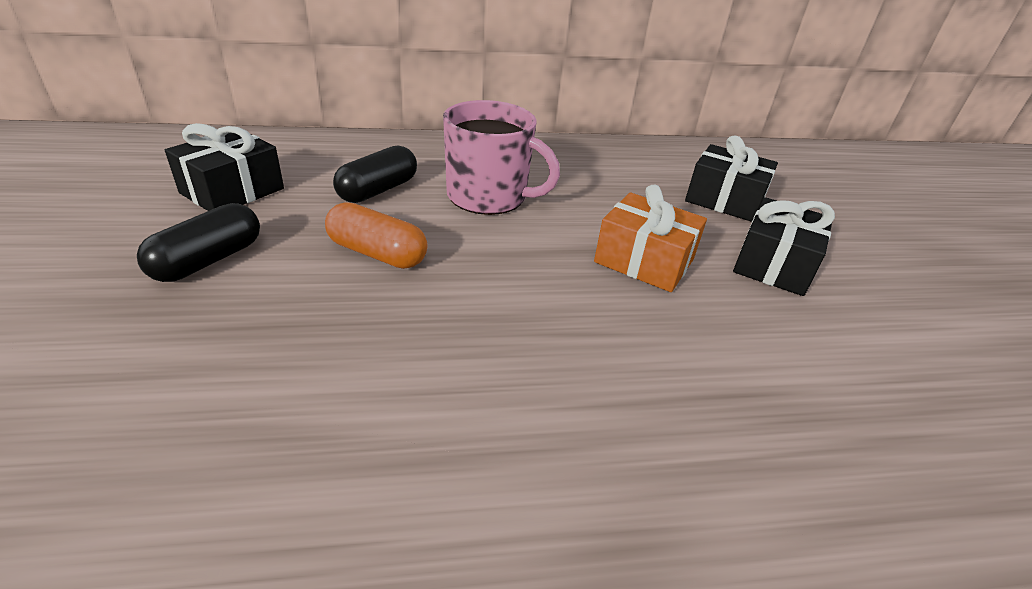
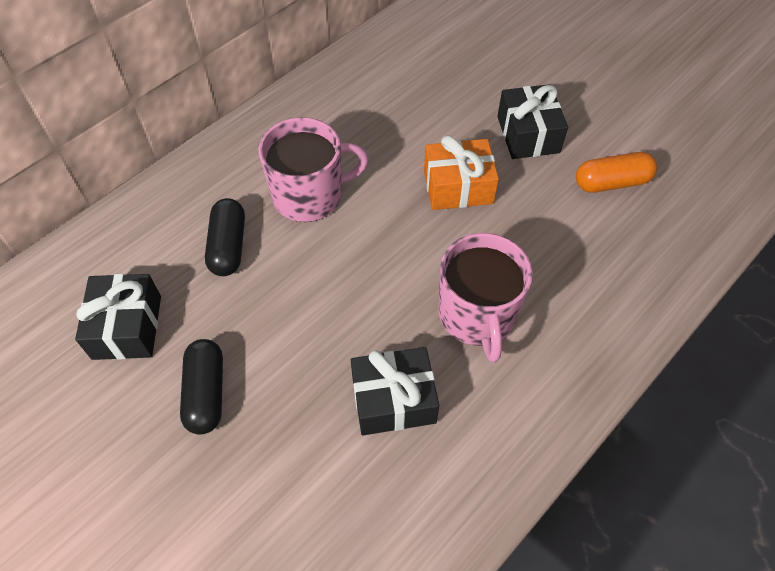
camera: 35 degrees left, 20 degrees up
(377, 253) = (301, 303): orange capsule -> orange capsule (612, 183)
(538, 370) = (477, 315): none -> pink mug
(724, 200) = (457, 85): black gift -> black gift (393, 400)

